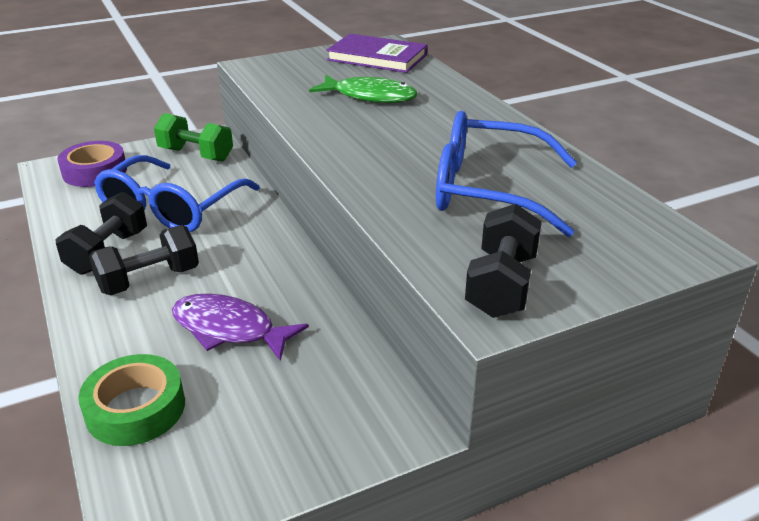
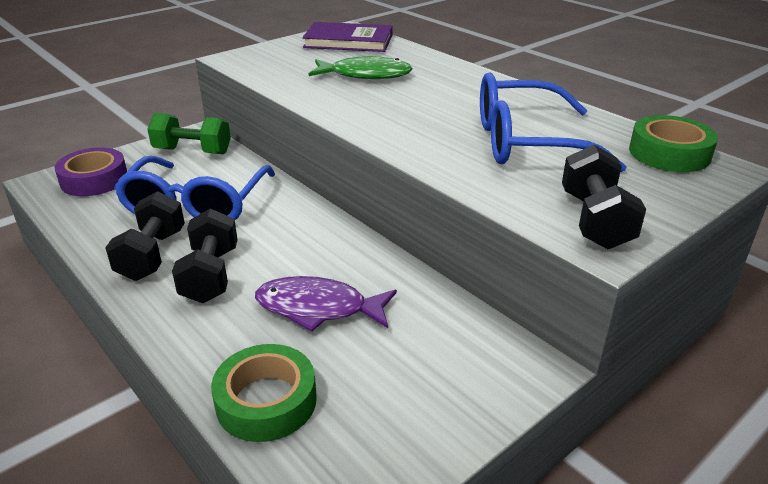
camera: 15 degrees left, 0 degrees up
(149, 280) = (210, 275): black dumbbell -> black dumbbell turned 45 degrees counterclockwise
(640, 223) = (669, 153): none -> green tape

